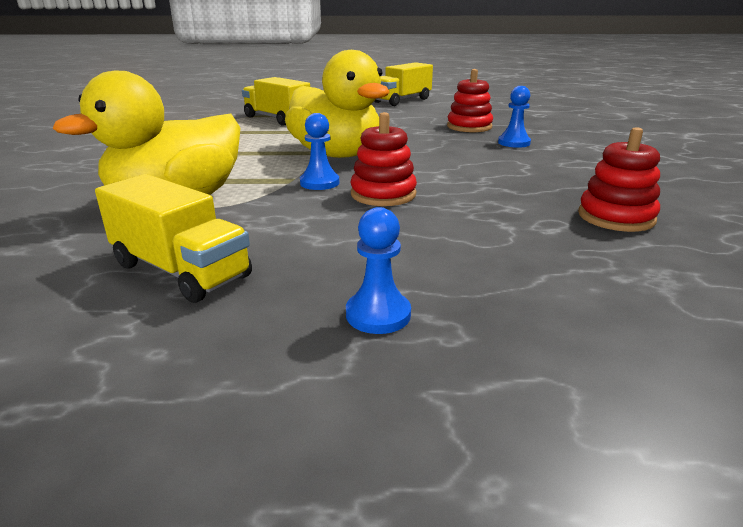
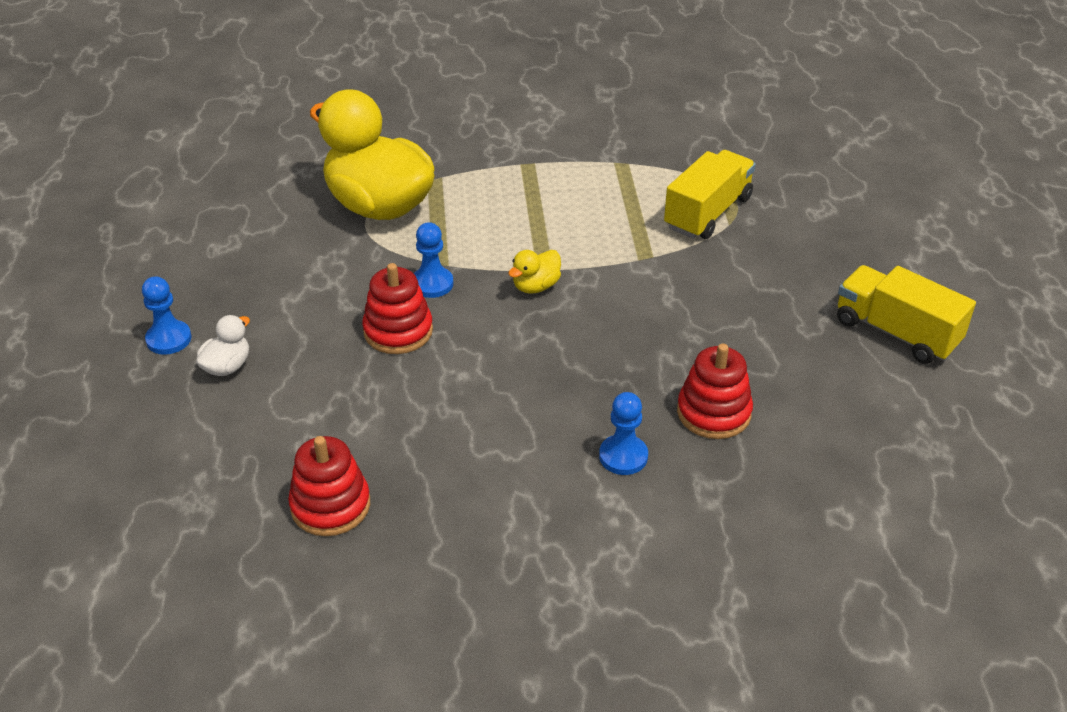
camera: 85 degrees right, 15 degrees up
(181, 270) = (243, 241): yellow truck -> none
(337, 155) = (536, 286): yellow duck -> yellow duck, size x0.40
(435, 270) = (227, 366): none -> white duck

